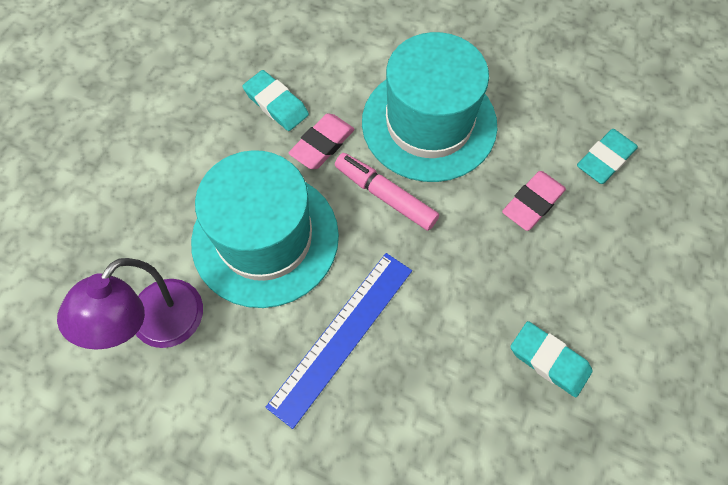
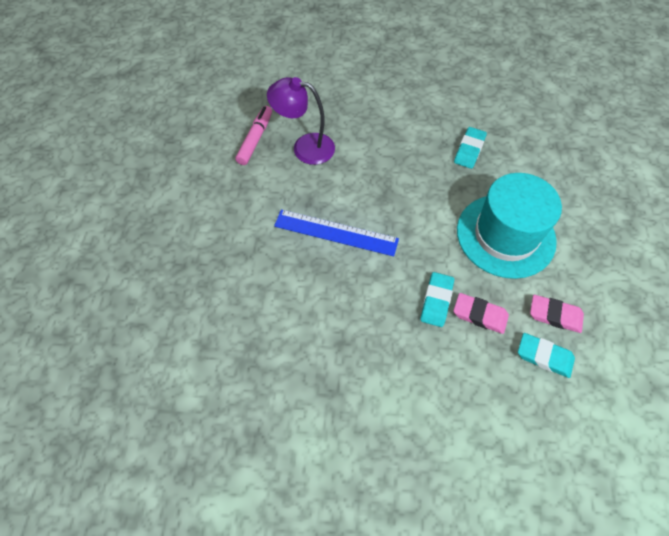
camera: 70 degrees right, 5 degrees down
(265, 238) = (378, 176): turquoise hat -> none
(322, 144) = (455, 182): pink eraser -> pink eraser (555, 315)
(385, 196) = (437, 227): pink marker -> pink marker (255, 139)
(549, 360) = (369, 352): turquoise eraser -> turquoise eraser (436, 301)

